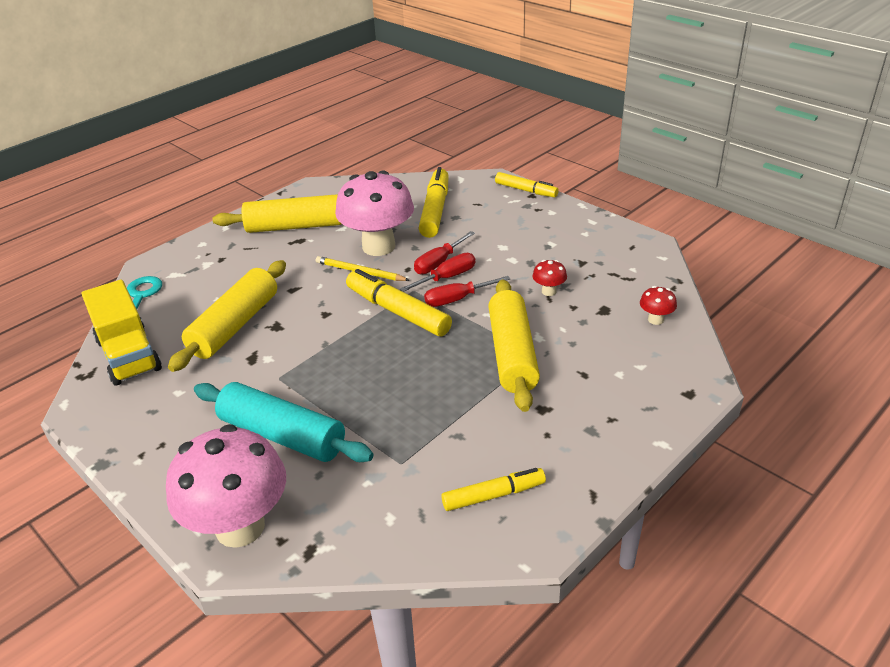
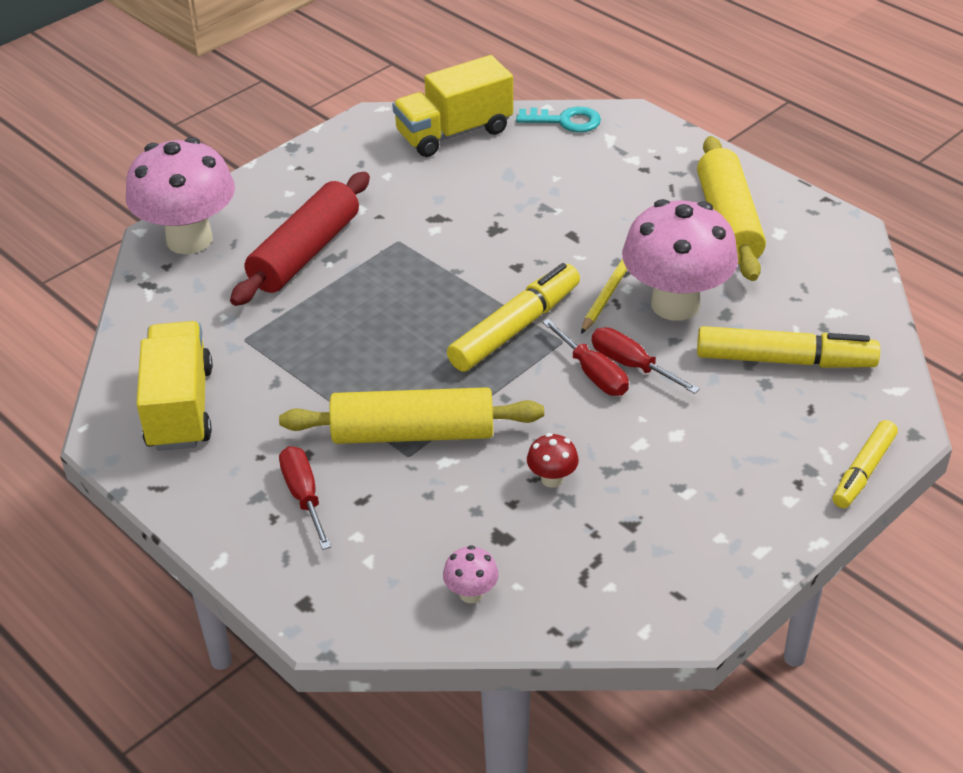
camera: 90 degrees right, 5 degrees up
(235, 325) = (499, 198): yellow rolling pin -> none
(283, 435) = (305, 253): turquoise rolling pin -> red rolling pin
(457, 299) = (539, 383): red screwdriver -> red screwdriver (304, 496)
(493, 495) = (180, 408): yellow marker -> yellow truck
(655, 320) = (471, 593): red mushroom -> pink mushroom

